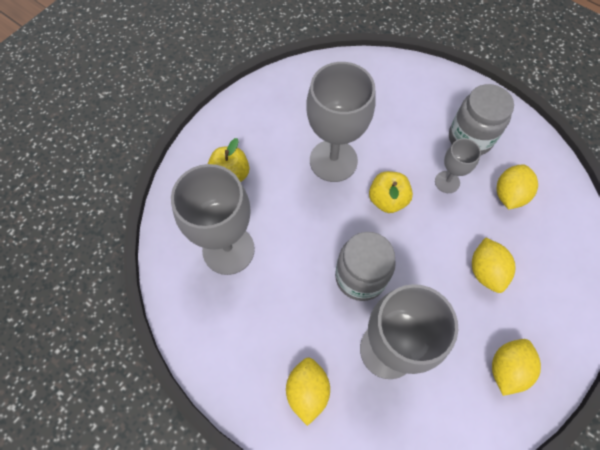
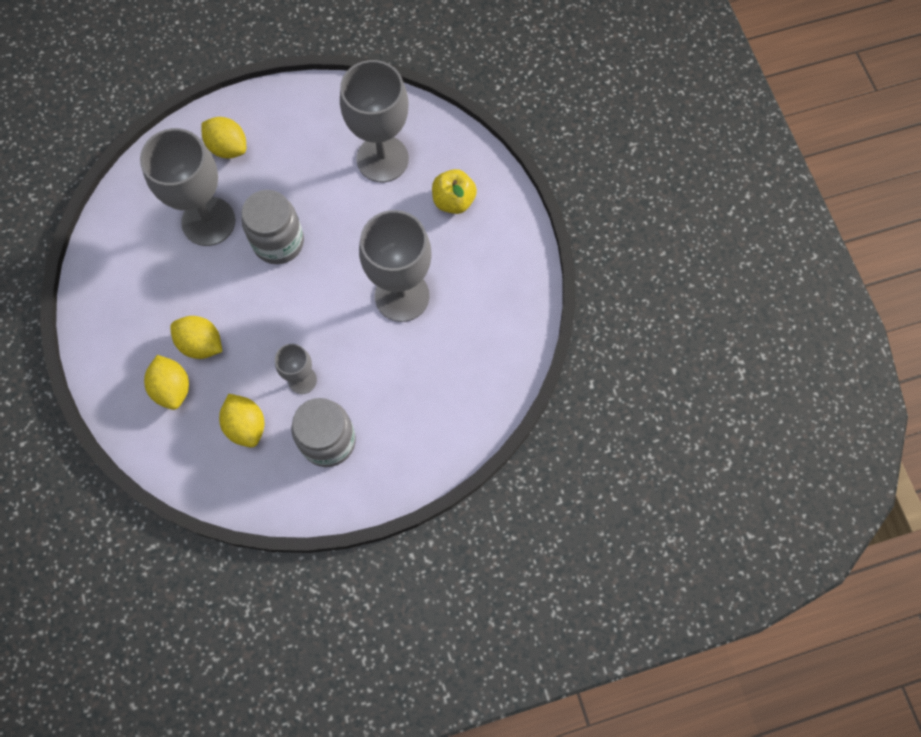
camera: 125 degrees right, 5 degrees up
(387, 200) = (327, 314): yellow apple -> none
(507, 368) = (122, 296): yellow lemon -> yellow lemon (172, 388)

